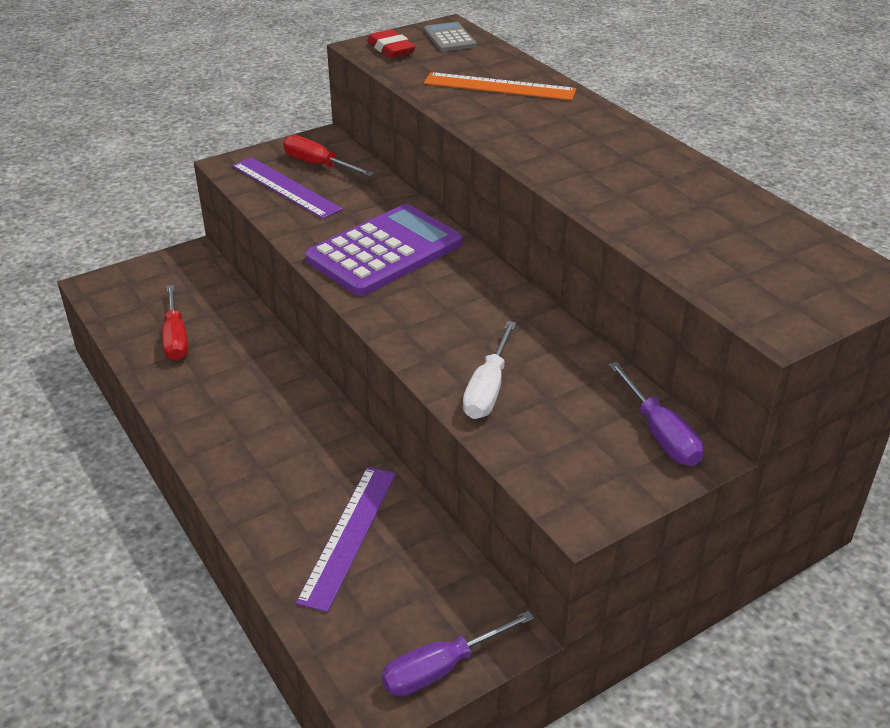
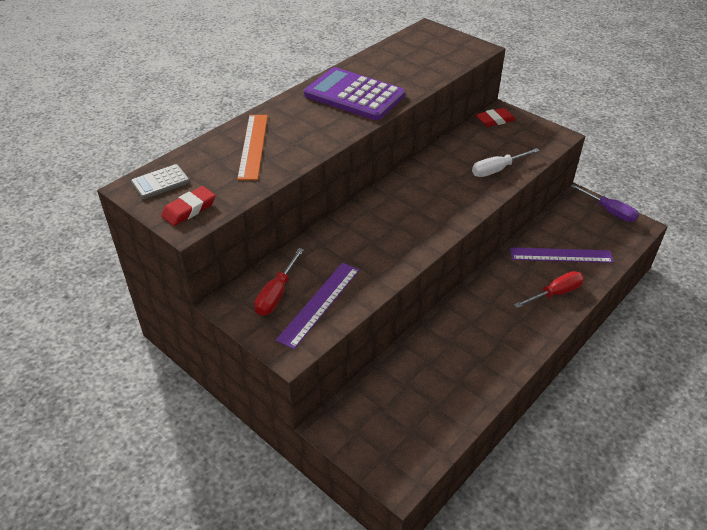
camera: 105 degrees left, 5 degrees up
(176, 338) = (444, 391): red screwdriver -> red screwdriver (555, 293)
(385, 251) = (388, 231): purple calculator -> purple calculator (354, 95)
(488, 389) = (497, 170): white screwdriver -> white screwdriver turned 150 degrees clockwise
(660, 434) = (495, 120): purple screwdriver -> red eraser

